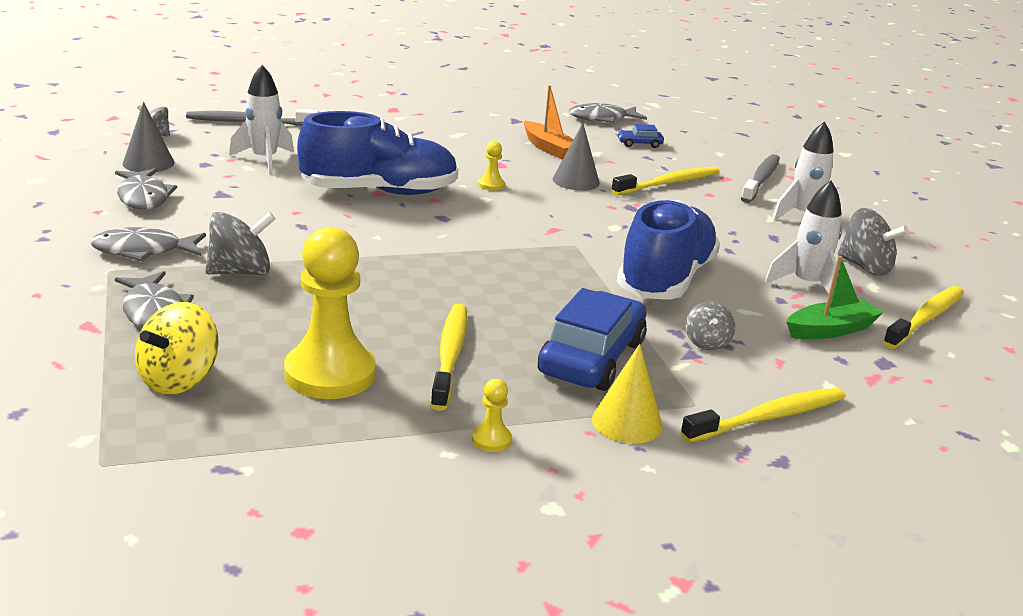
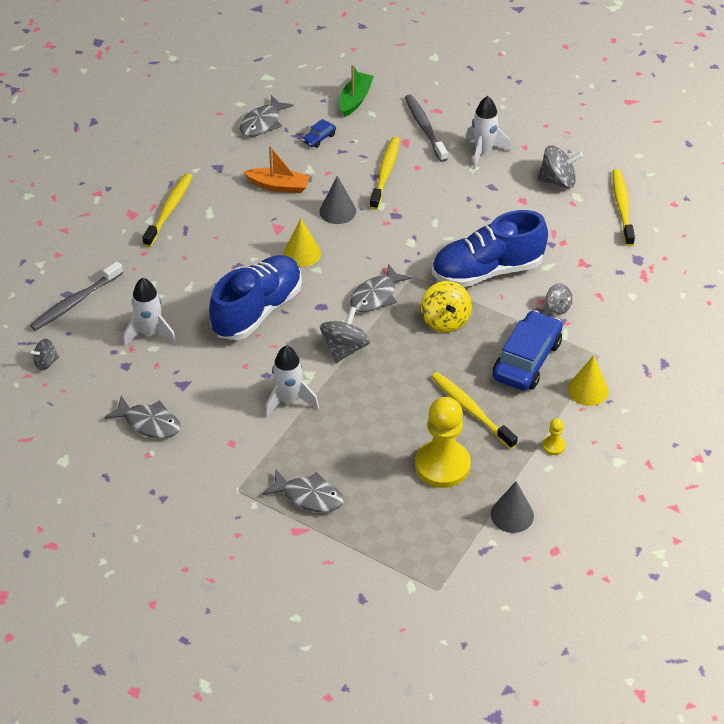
camera: 40 degrees left, 20 degrees up
(143, 251) = (227, 462): grey fish -> grey fish (376, 296)
(148, 163) = (94, 392): grey cone -> grey cone (512, 515)
(179, 380) = (391, 524): yellow spinning top -> yellow spinning top (445, 320)
(241, 272) = (298, 436): grey spinning top -> grey spinning top (344, 348)
(491, 185) = (302, 253): yellow pawn -> yellow cone
(591, 358) = (526, 360): blue car -> blue car turned 45 degrees clockwise
(665, 280) = (487, 271): blue shoe -> blue shoe turned 90 degrees counterclockwise
(768, 417) = (633, 339): yellow toothbrush -> yellow toothbrush (169, 210)
(806, 285) = (549, 221): white rocket -> white rocket (289, 400)
(830, 330) = (594, 252): green boat -> green boat (355, 99)

